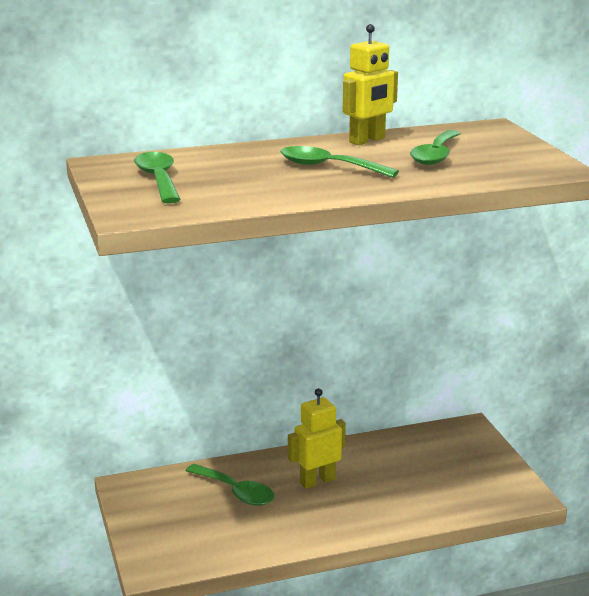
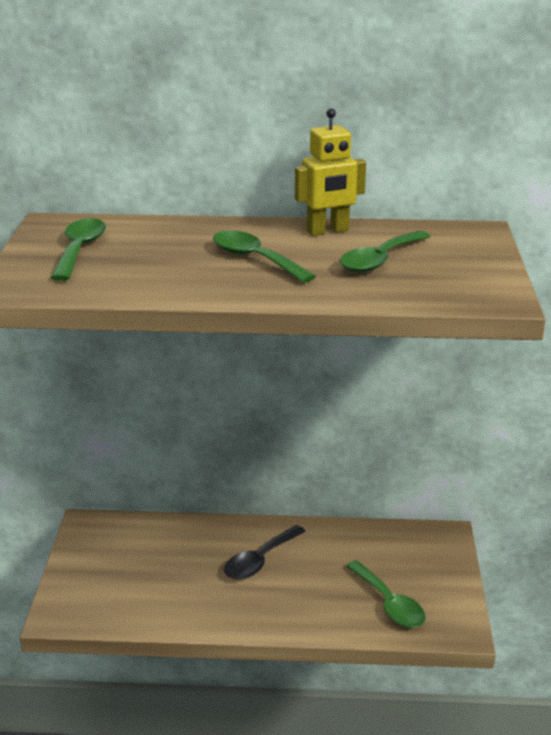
camera: 20 degrees right, 5 degrees up
(236, 492) = (178, 554): green spoon -> green spoon (389, 603)
(317, 481) = (259, 561): yellow robot -> black spoon

